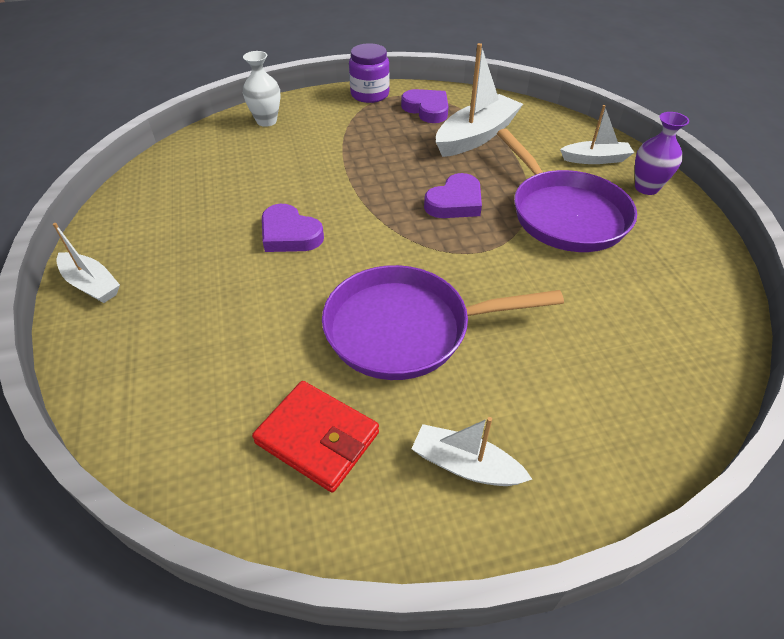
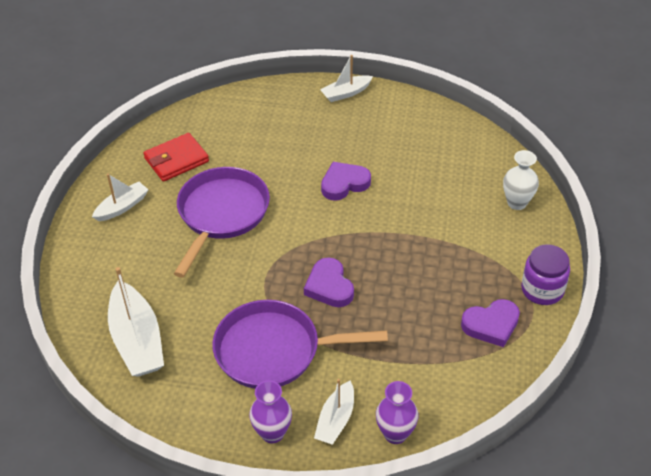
camera: 115 degrees right, 0 degrees up
(476, 136) = (421, 343): white boat -> white boat (137, 340)
(574, 129) = (395, 434): none -> purple vase

